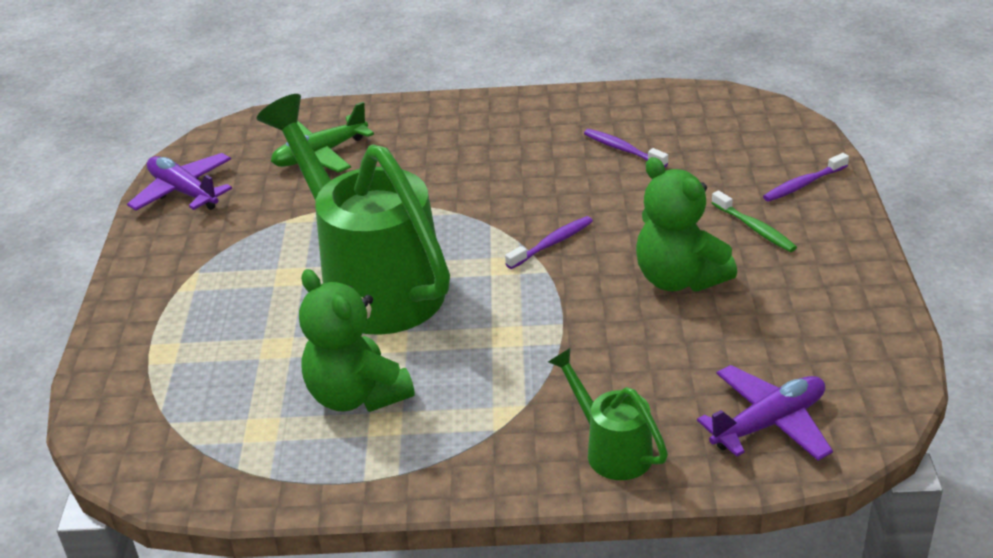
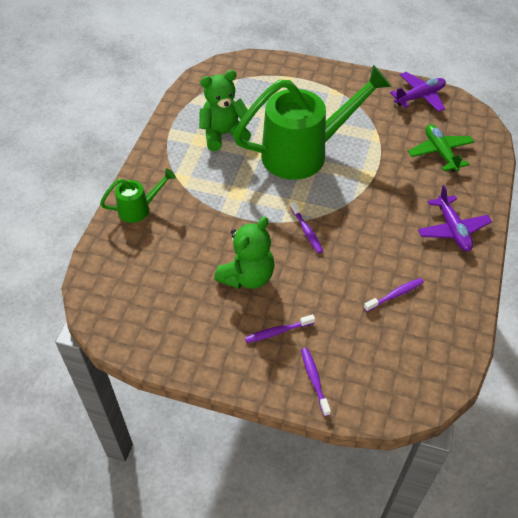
camera: 105 degrees right, 15 degrees up
(679, 279) = (247, 276): green teddy bear -> green teddy bear turned 150 degrees clockwise
(755, 228) = (277, 332): green toothbrush -> purple toothbrush
(769, 423) = (119, 272): purple plane -> purple plane (452, 229)

